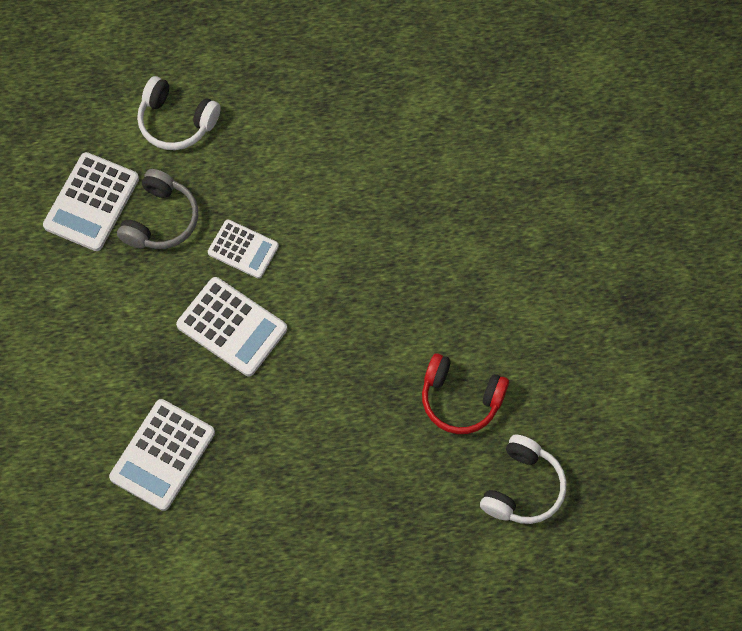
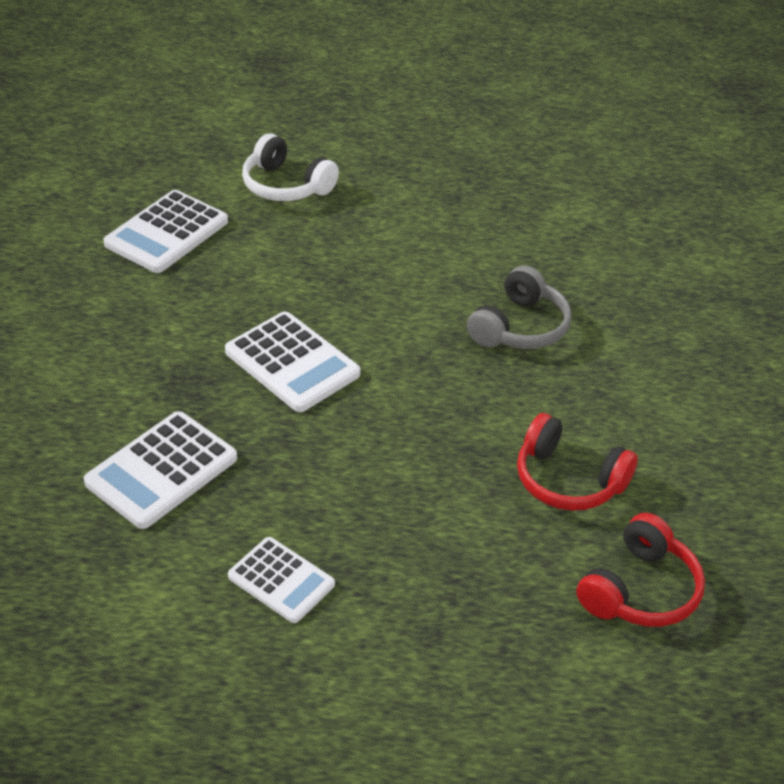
camera: 10 degrees right, 25 degrees down
(161, 219) = (240, 258): grey headphones -> grey headphones (520, 327)
(243, 249) = (328, 297): white calculator -> white calculator (281, 580)
(523, 487) = (640, 590): white headphones -> red headphones

